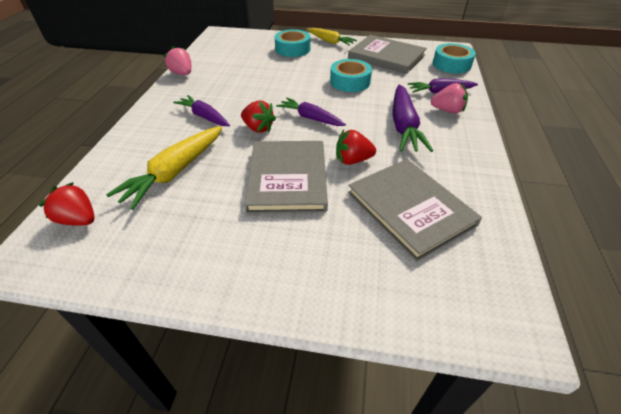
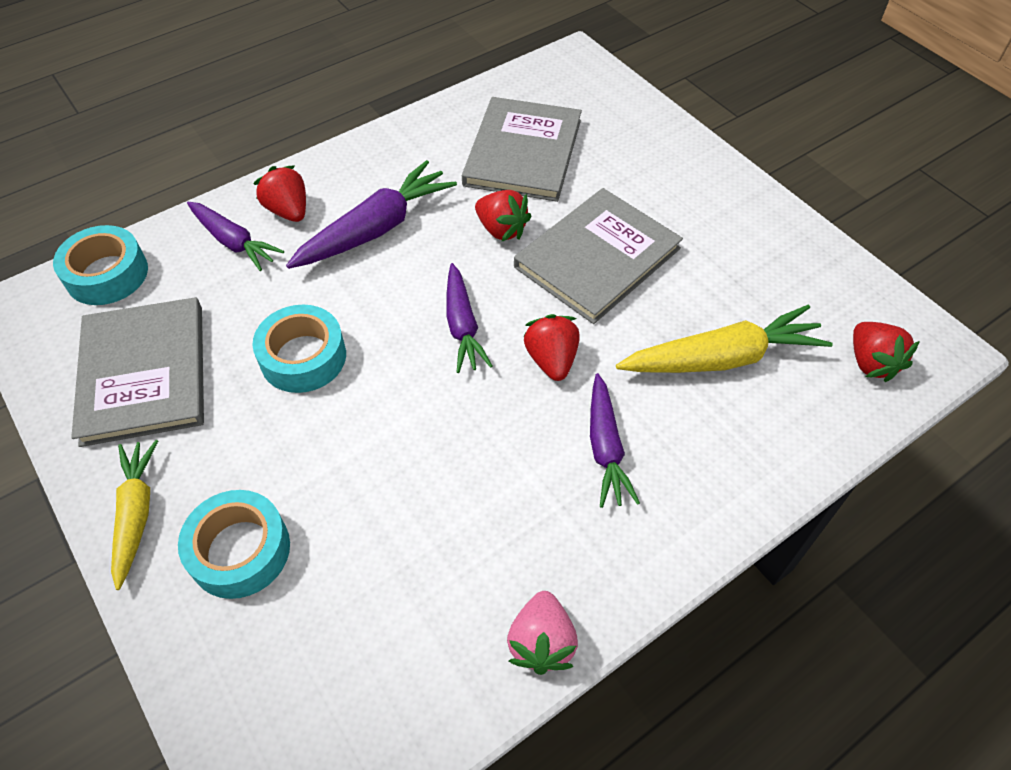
camera: 135 degrees left, 10 degrees up
(447, 110) = (288, 210): pink strawberry -> red strawberry

